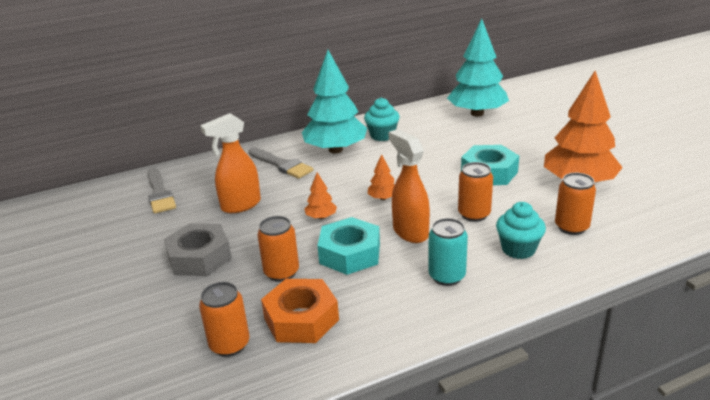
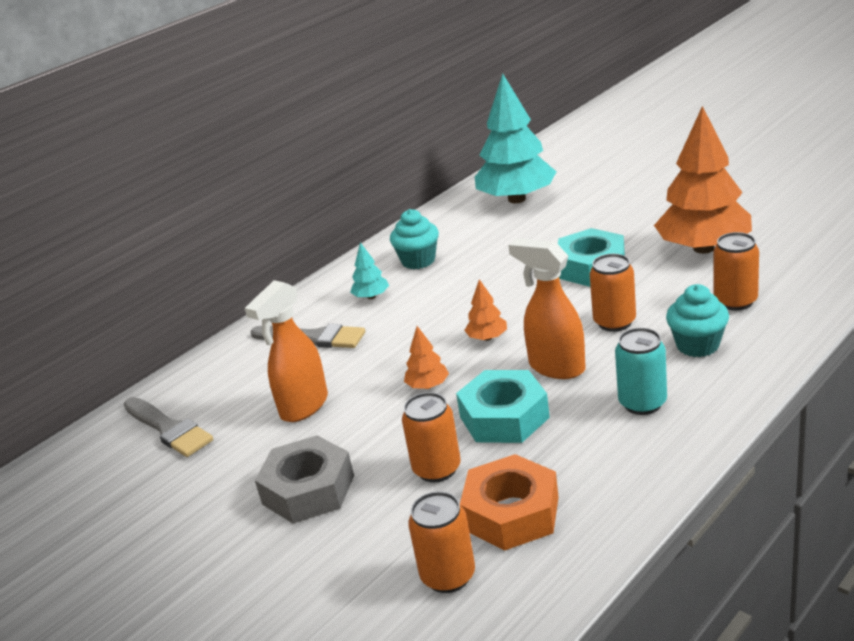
camera: 20 degrees left, 0 degrees up
(335, 150) = (371, 297): turquoise tree -> turquoise tree, size x0.42

